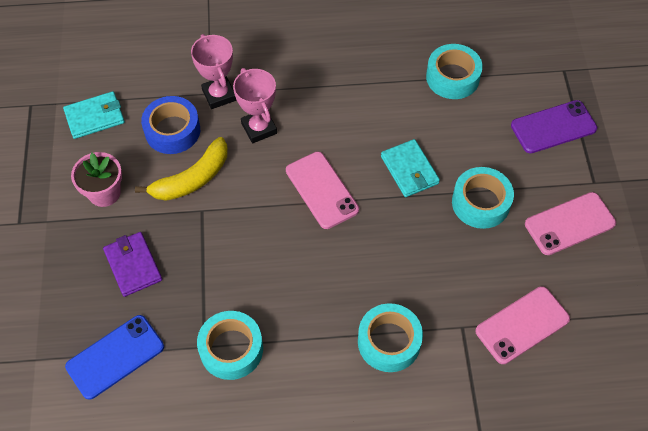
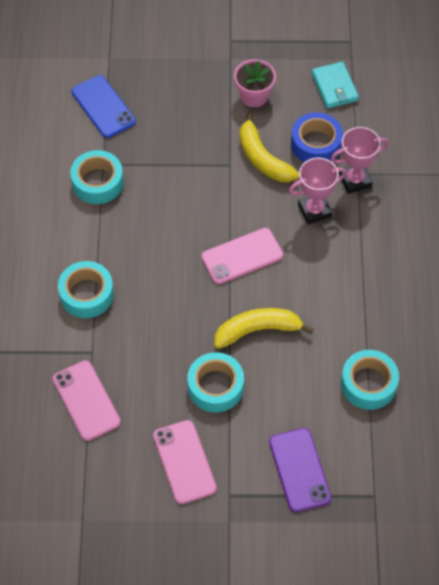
camera: 95 degrees right, 0 degrees up
(133, 265) = (182, 117): purple wallet -> none
(409, 170) = (257, 330): turquoise wallet -> yellow banana

